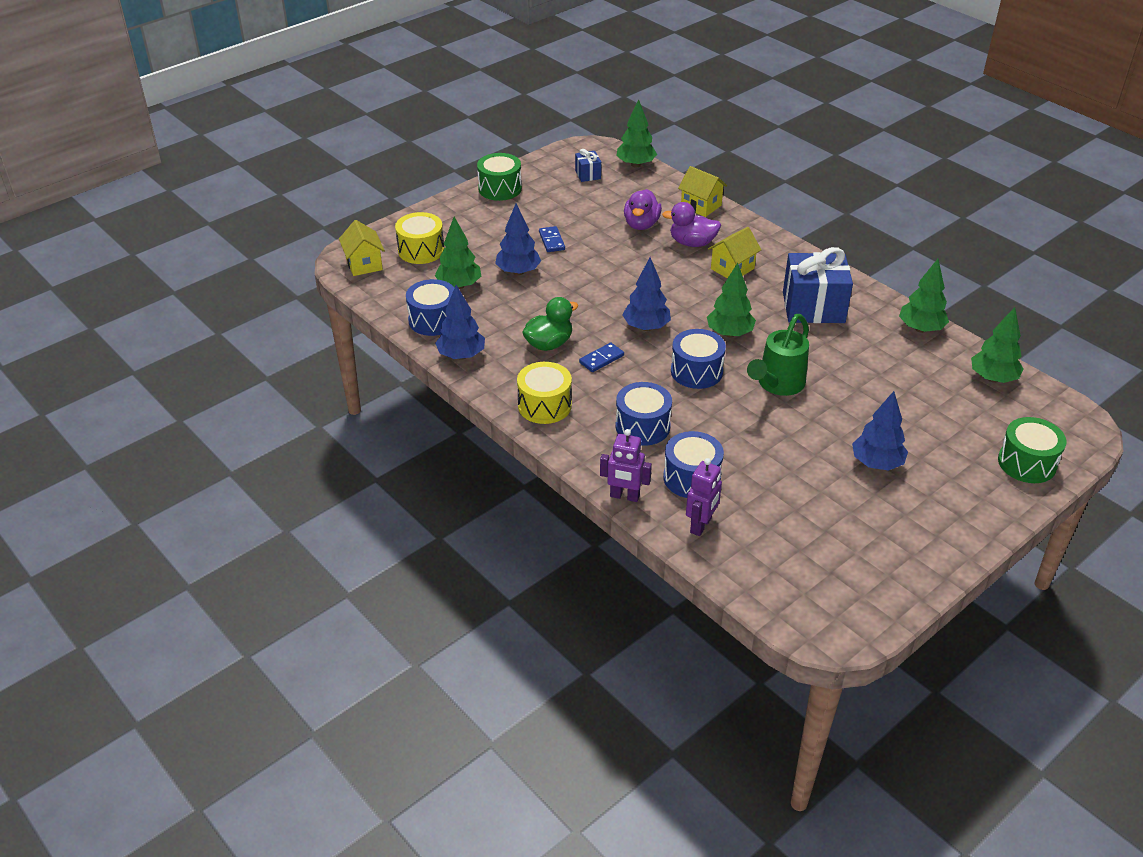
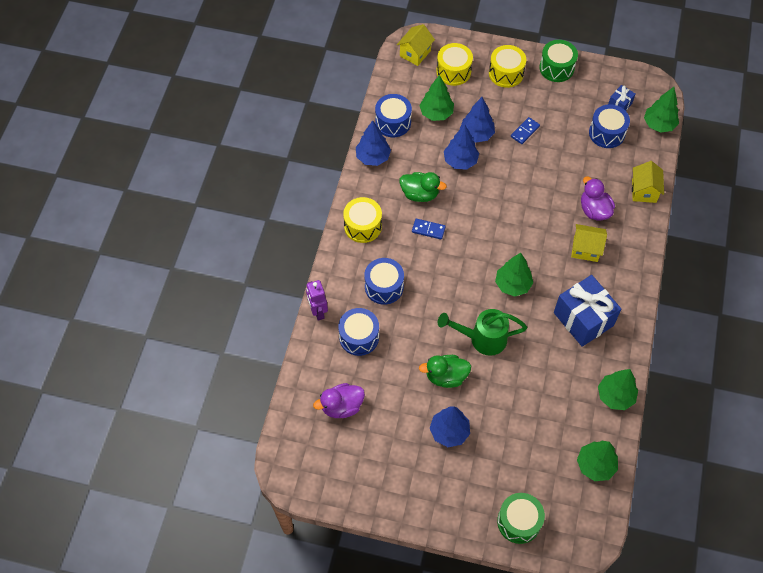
camera: 55 degrees right, 20 degrees up
(467, 220) = (506, 73): none -> yellow drum
(641, 224) = (589, 169): purple duck -> purple duck (342, 406)
(646, 327) = (479, 235): blue tree -> blue tree (460, 161)
(696, 371) = (458, 287): blue drum -> blue drum (606, 133)
(701, 525) = (323, 363): purple robot -> none
(803, 433) = (446, 376): none -> green duck

